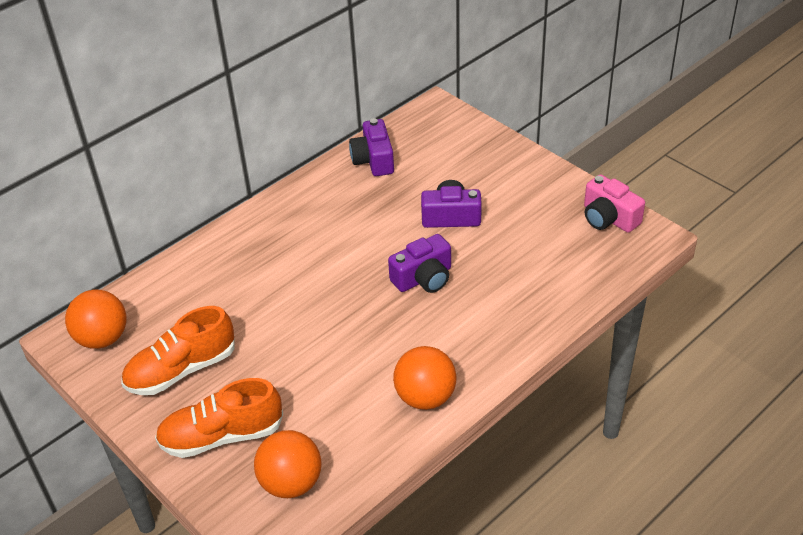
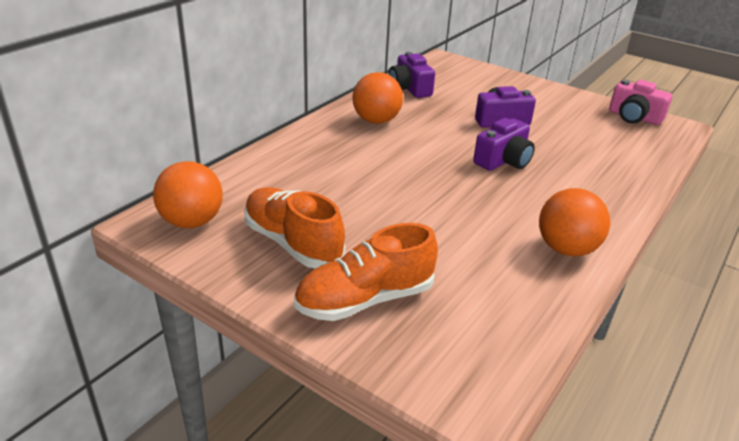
camera: 15 degrees left, 10 degrees down
(181, 370) = (293, 243): orange shoe -> orange shoe turned 90 degrees clockwise
(291, 483) = (469, 339): orange ball -> orange ball (376, 121)

